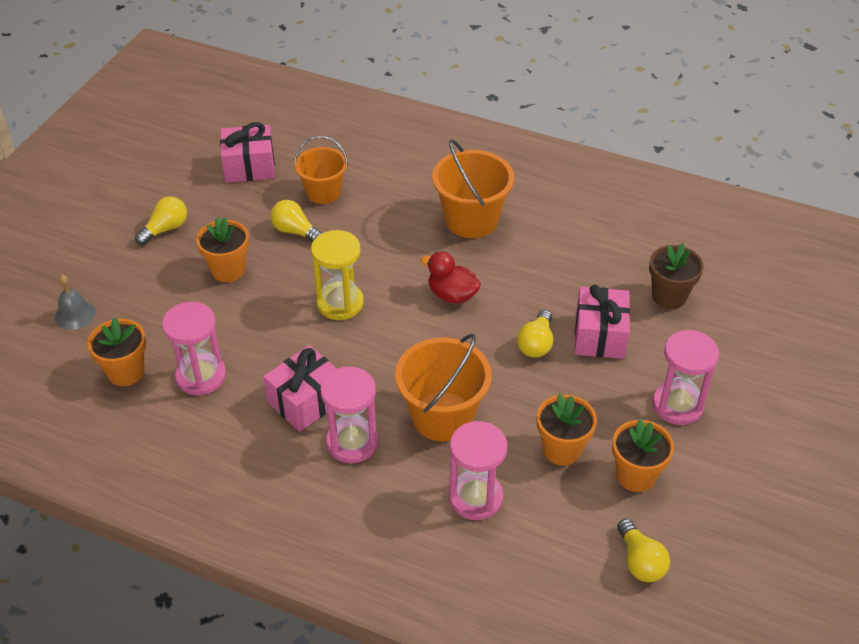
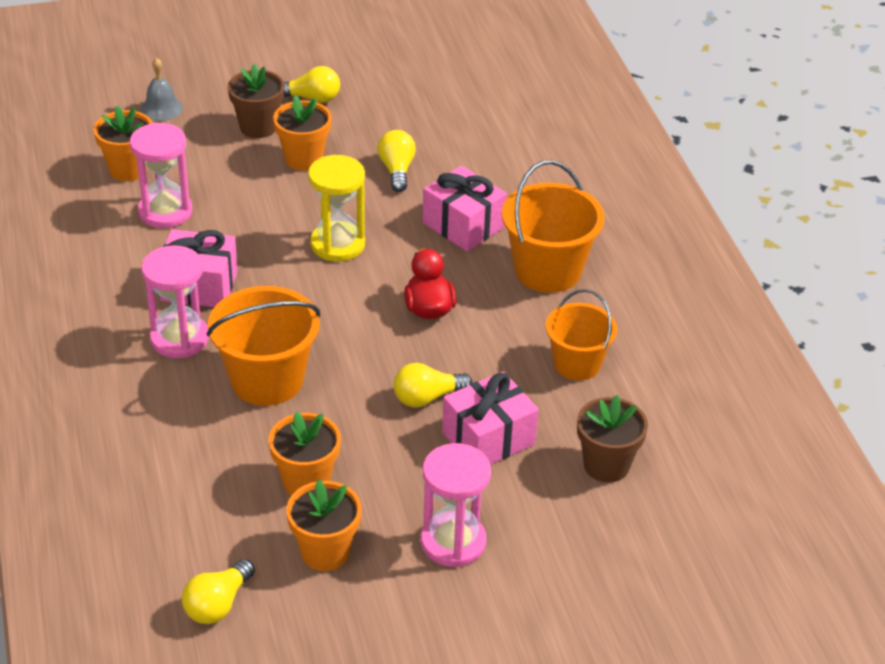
camera: 50 degrees right, 5 degrees down
(163, 274) = (258, 127): none -> brown flower pot
(249, 167) = (446, 100): pink gift -> pink gift (463, 225)
(323, 192) = (468, 159): orange bucket -> orange bucket (577, 364)
(475, 497) = (190, 450): pink hourglass -> none

